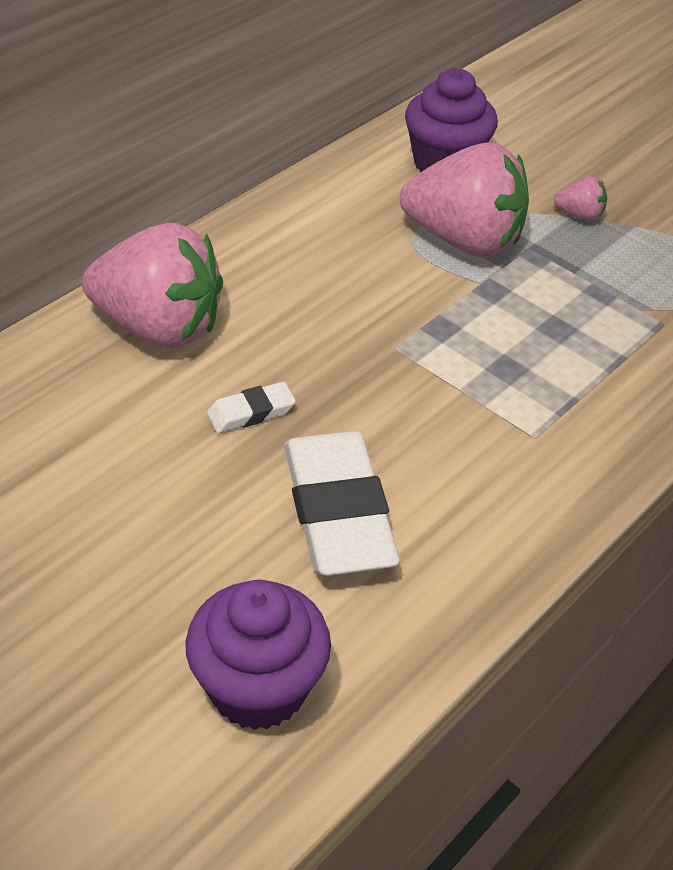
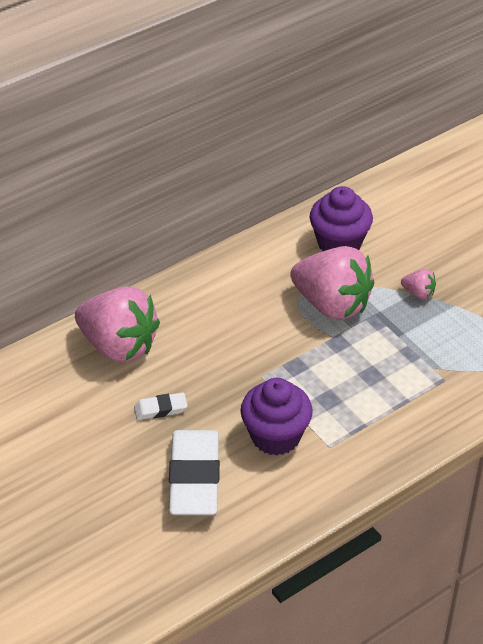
camera: 15 degrees right, 0 degrees up
(258, 688) = (122, 571): purple cupcake -> purple cupcake (275, 436)

